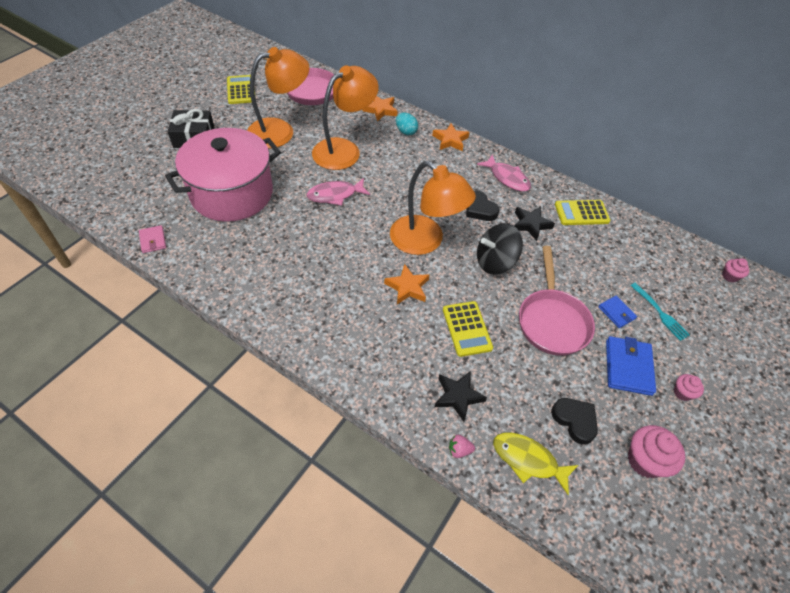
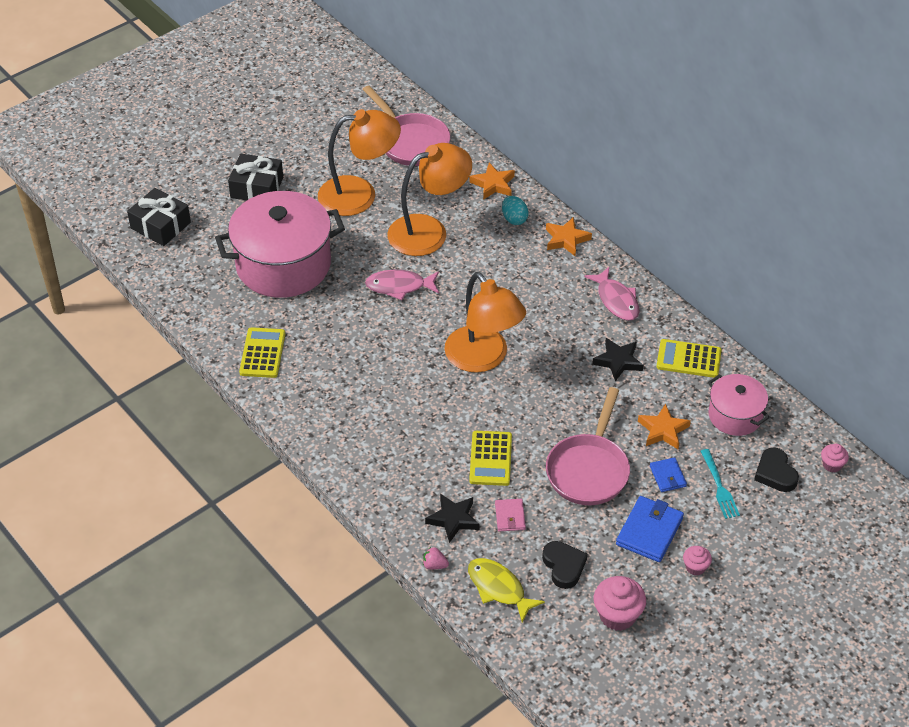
camera: 20 degrees right, 5 degrees down
(115, 178) = (160, 225): none -> black gift
(153, 240) = (188, 304): pink wallet -> pink wallet (510, 516)
(241, 90) = (327, 131): yellow calculator -> yellow calculator (262, 353)
(407, 287) = (443, 404): orange star -> orange star (663, 430)
(480, 209) = (564, 332): black heart -> black heart (775, 473)
(495, 262) = (554, 396): black spinning top -> none
(638, 251) = (735, 415): none -> pink pot

